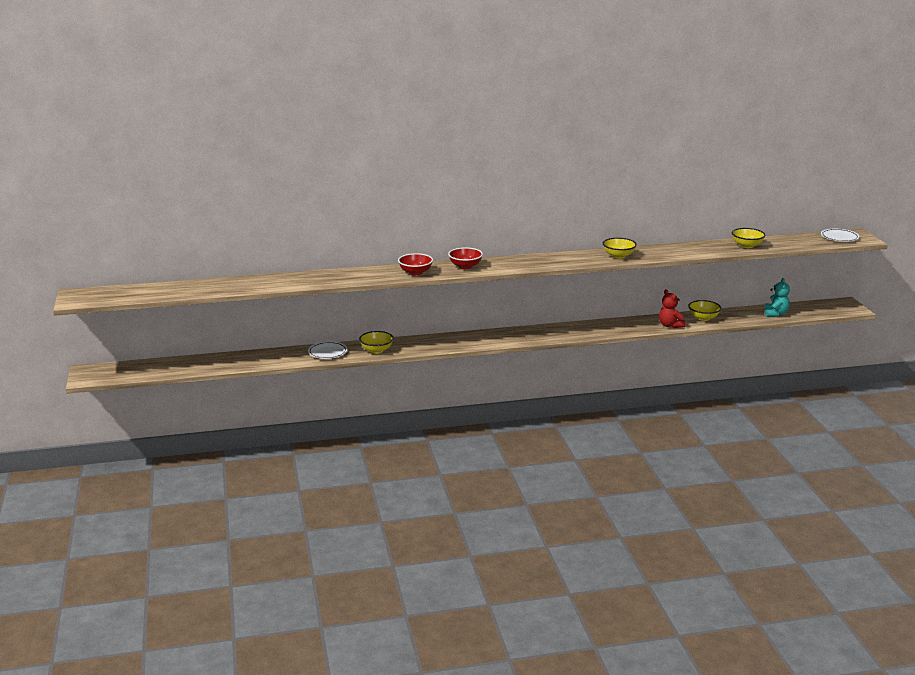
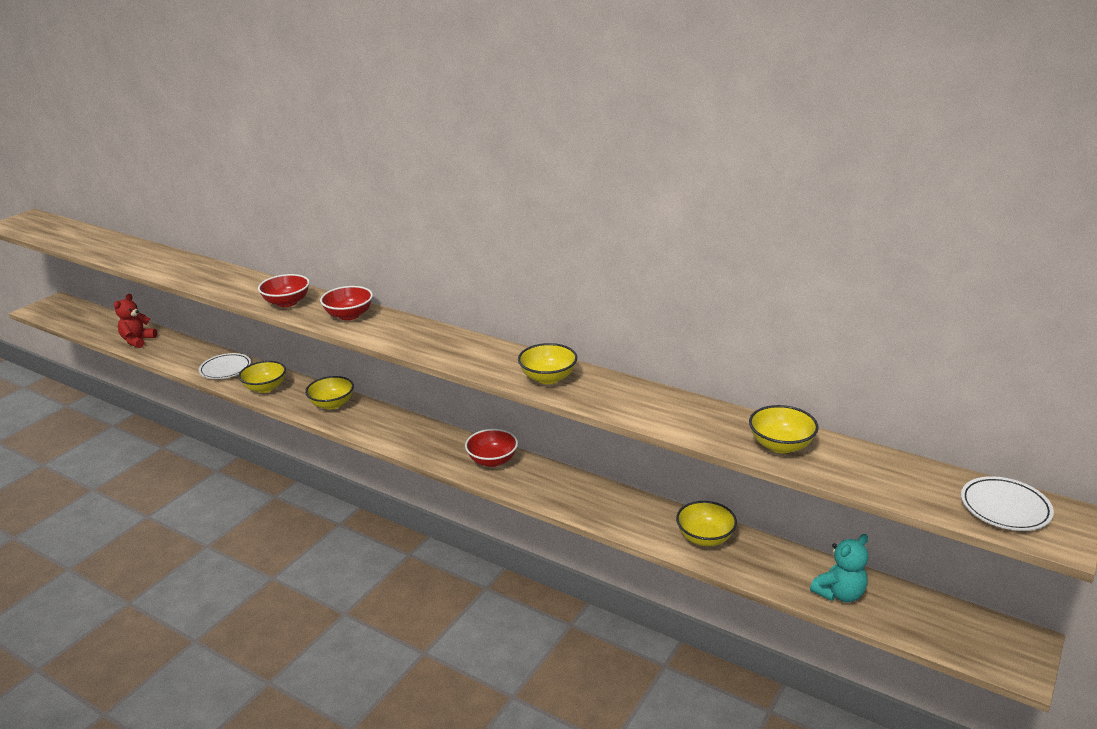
camera: 45 degrees right, 5 degrees up
(434, 342) = (332, 404): none -> yellow bowl
(567, 330) = (492, 460): none -> red bowl
(670, 325) = (632, 525): red teddy bear -> red teddy bear (138, 341)

